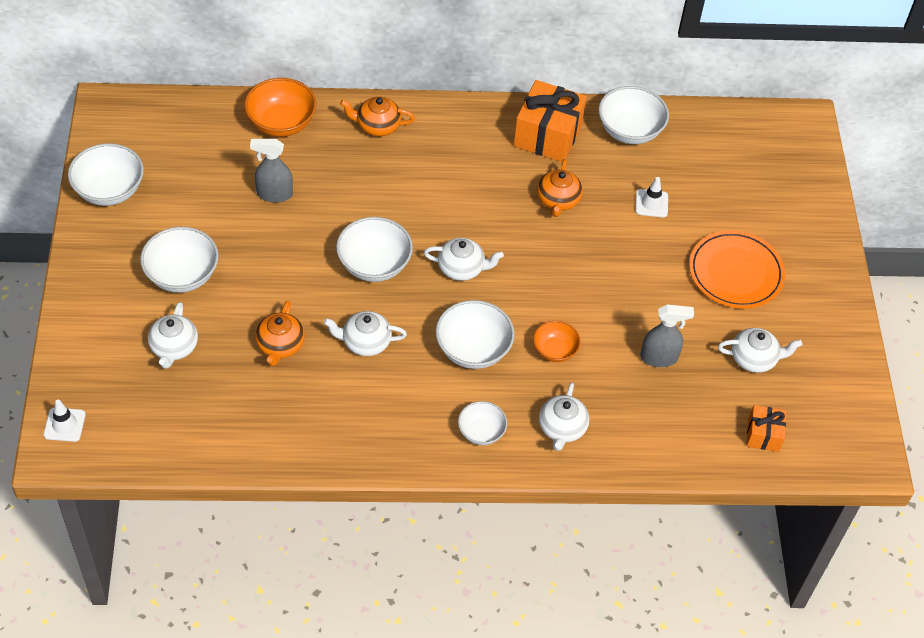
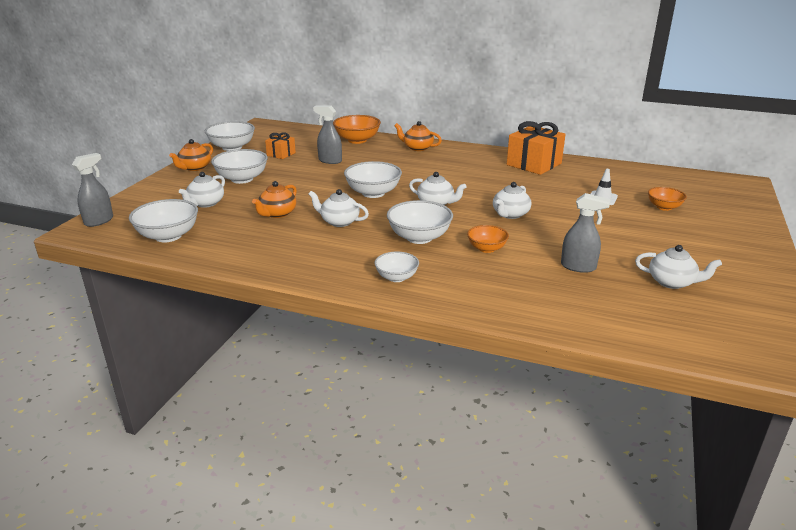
camera: 25 degrees right, 25 degrees down
(64, 425) = (99, 221): white traffic cone -> grey spray bottle
(558, 200) = (527, 187): orange teapot -> orange teapot (194, 168)
(562, 428) = (469, 288): white teapot -> white teapot (510, 214)
(629, 130) = (597, 169): white bowl -> white bowl (168, 236)
(723, 207) = (664, 207): none -> orange bowl
(735, 272) = (666, 237): orange plate -> none
(763, 435) = (670, 328): orange gift -> orange gift (281, 154)

